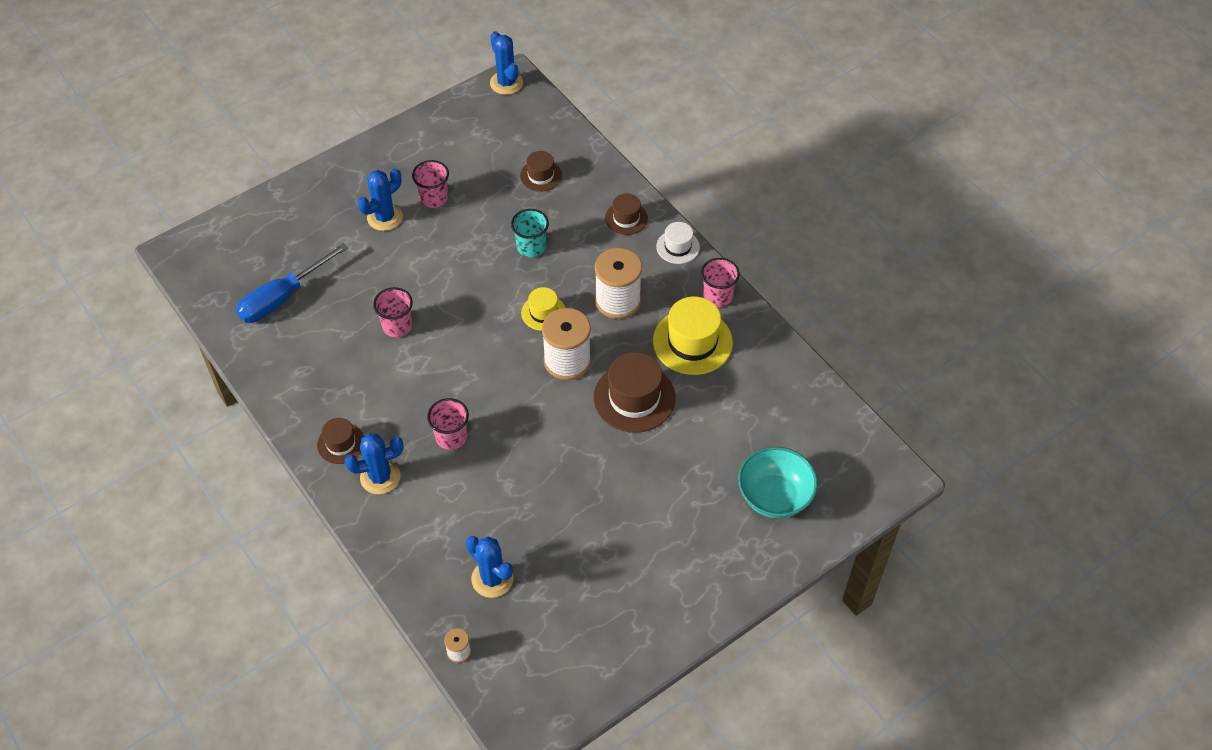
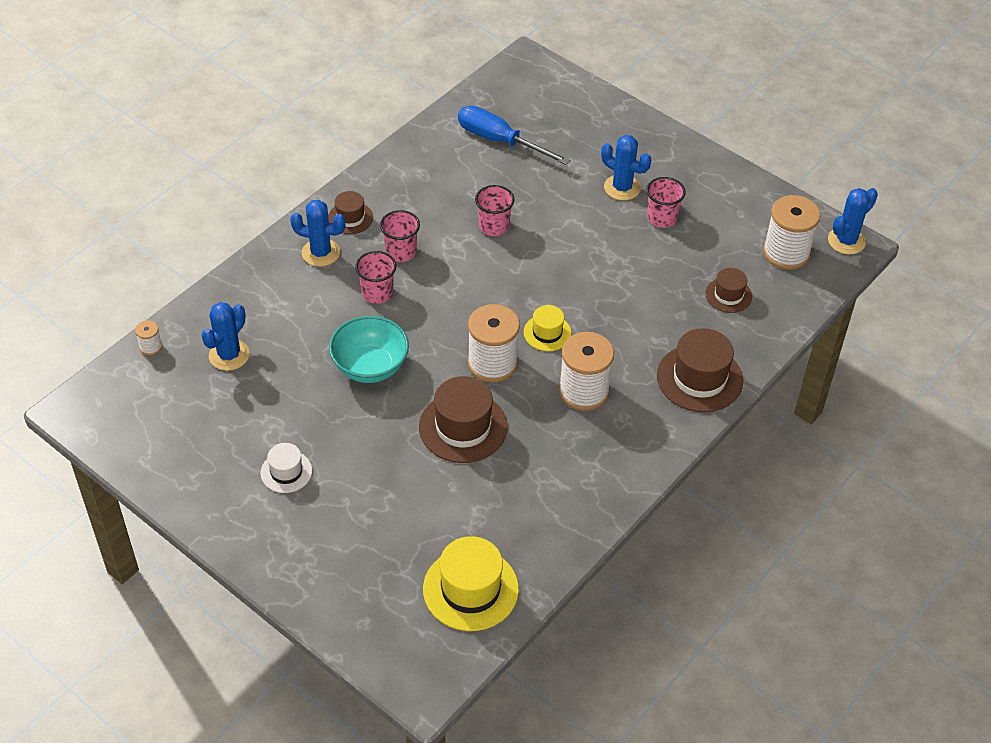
camera: 75 degrees right, 5 degrees down
(380, 477) = (321, 253): blue cactus -> blue cactus turned 45 degrees counterclockwise
(506, 125) = (786, 253): none -> white spool
(531, 247) = (628, 306): turquoise cup -> none
(626, 218) = (699, 378): brown hat -> brown hat, size x1.76
(678, 247) = (677, 431): white hat -> white hat (286, 472)
(692, 342) = (551, 465): yellow hat -> yellow hat (470, 589)
(717, 296) = (621, 479): pink cup -> pink cup (401, 252)
(774, 497) = (370, 571): turquoise bowl -> turquoise bowl (370, 367)

